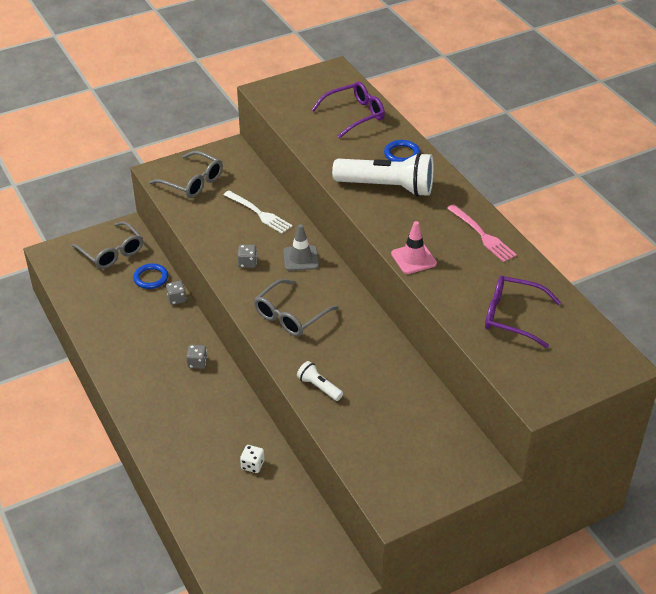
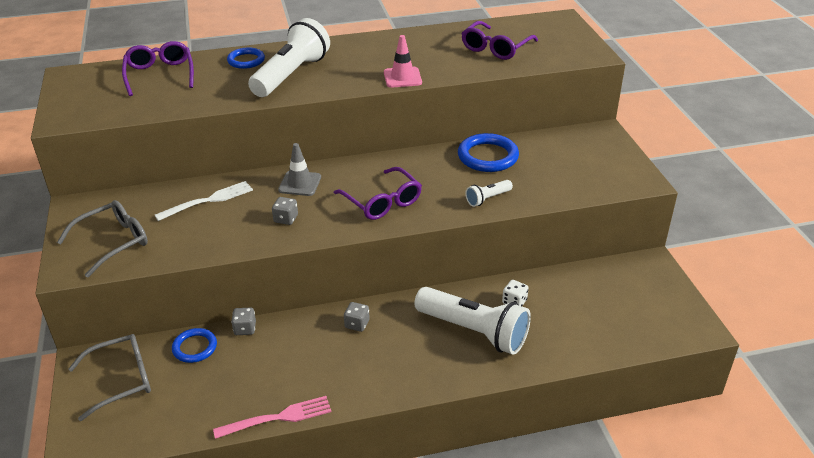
camera: 75 degrees left, 5 degrees down
(206, 441) = (474, 331): none -> white flashlight
(290, 316) = (382, 202): grey glasses -> purple glasses
(393, 377) = (487, 156): none -> blue ring
(482, 235) = (387, 43): pink fork -> pink fork (277, 418)

